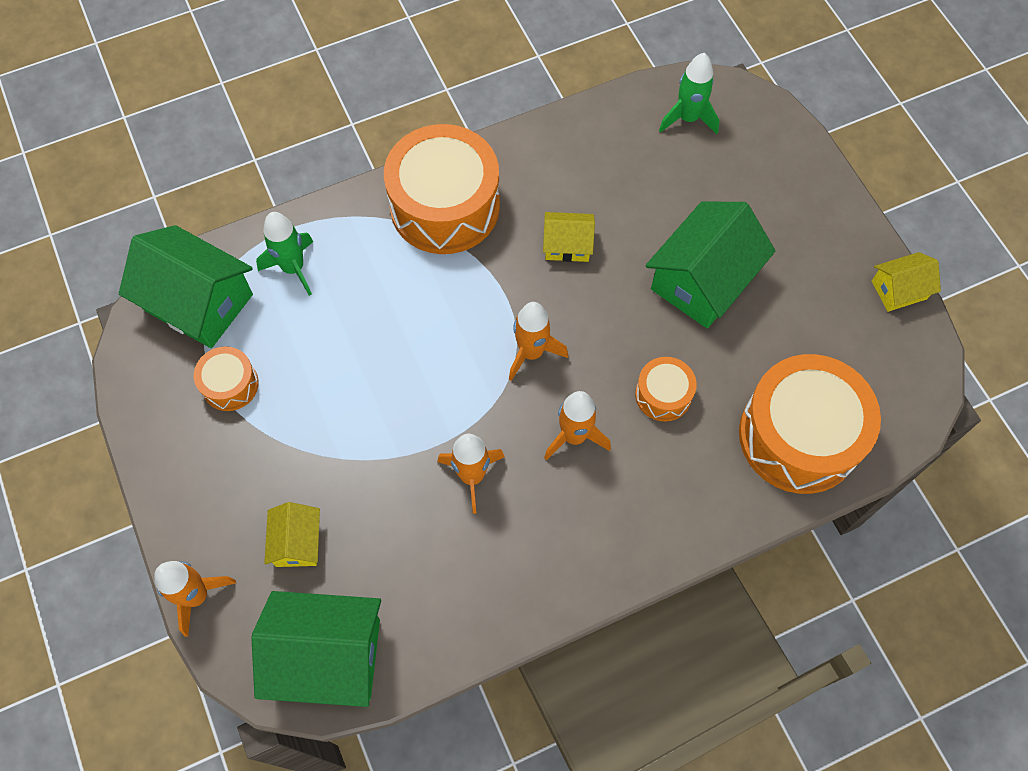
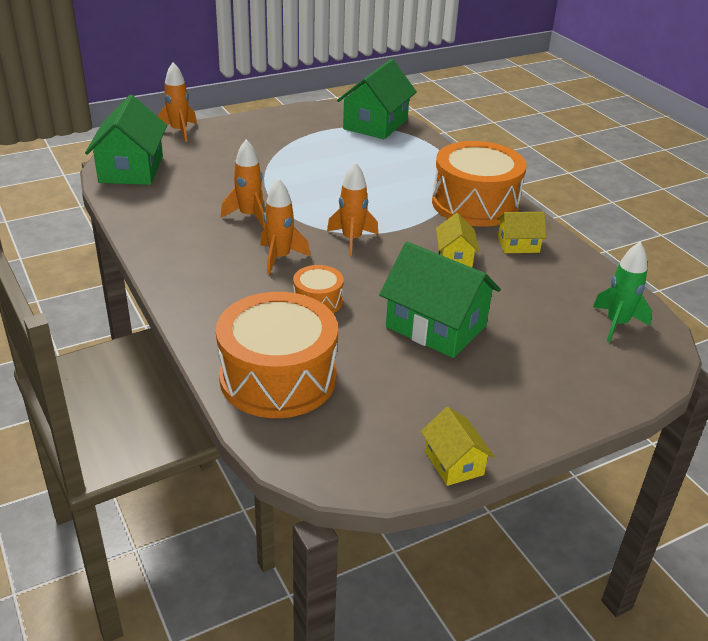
camera: 85 degrees right, 30 degrees down
(230, 385) = (318, 135): orange drum -> none
(293, 268) = (407, 151): green rocket -> none
(297, 542) = (208, 158): yellow house -> yellow house (518, 245)

